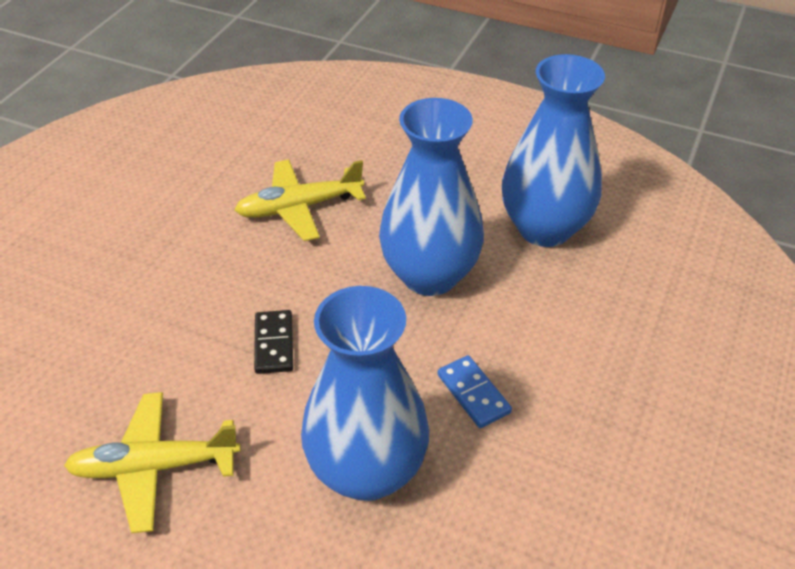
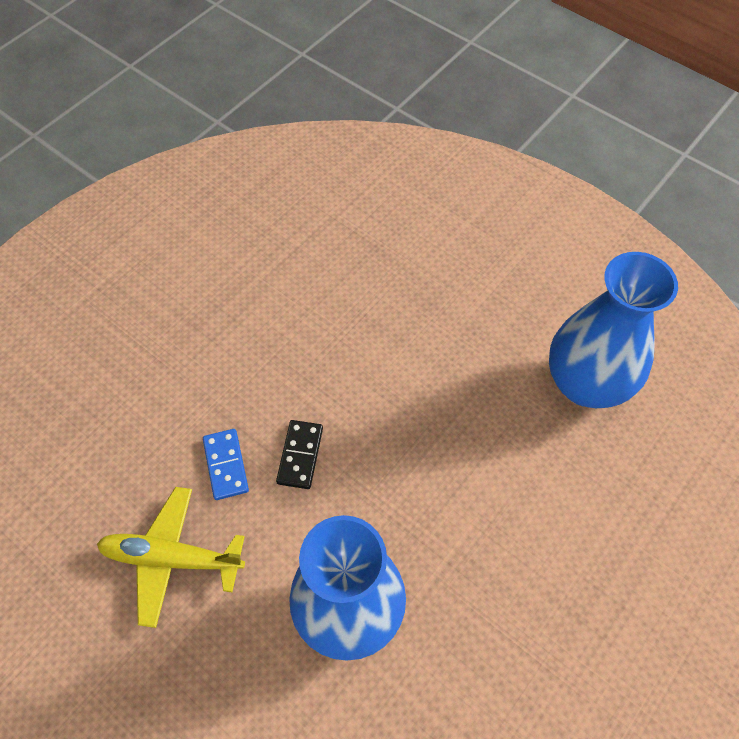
camera: 15 degrees right, 15 degrees up
(299, 208) = (358, 305): yellow plane -> none
(429, 275) = (460, 413): blue vase -> none
(473, 393) = (464, 555): blue domino -> blue domino (225, 465)

